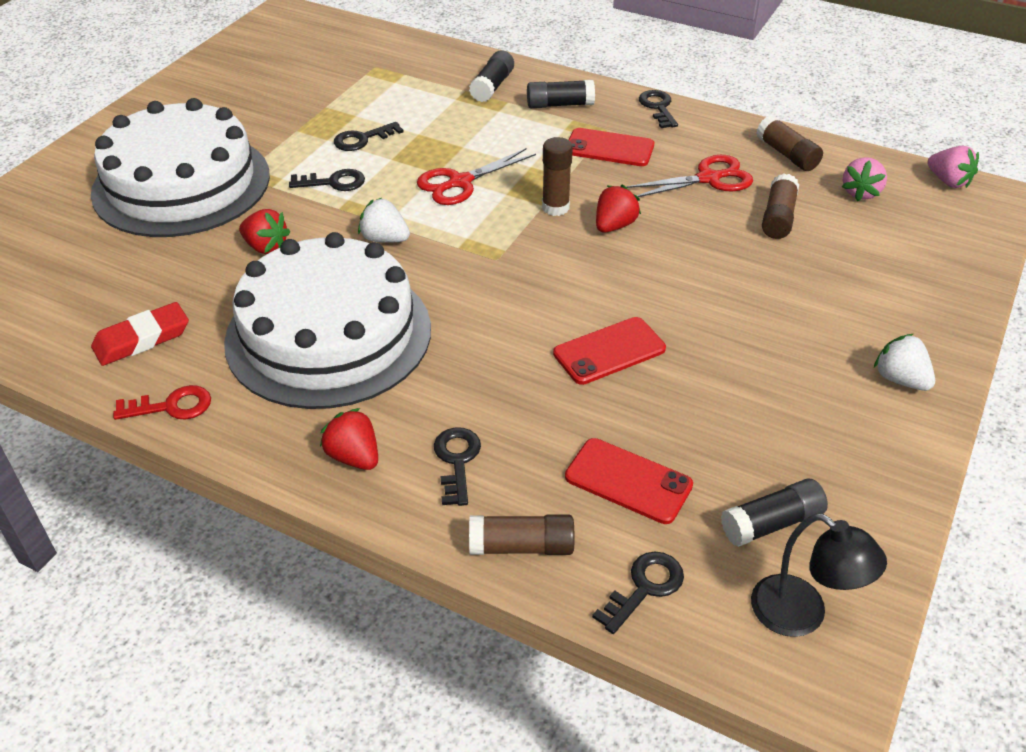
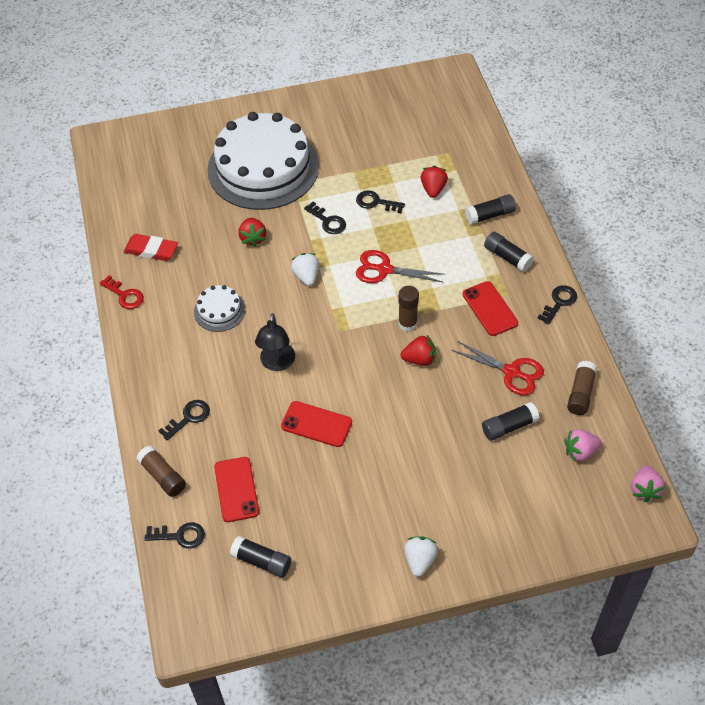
camera: 50 degrees right, 10 degrees up
(328, 334) = (219, 310): white cake -> white cake, size x0.42
(354, 457) = (156, 380): red strawberry -> red strawberry (433, 189)
(778, 217) = (509, 426): brown glue stick -> black glue stick
(801, 615) = (216, 604): black lamp -> black lamp (277, 363)

